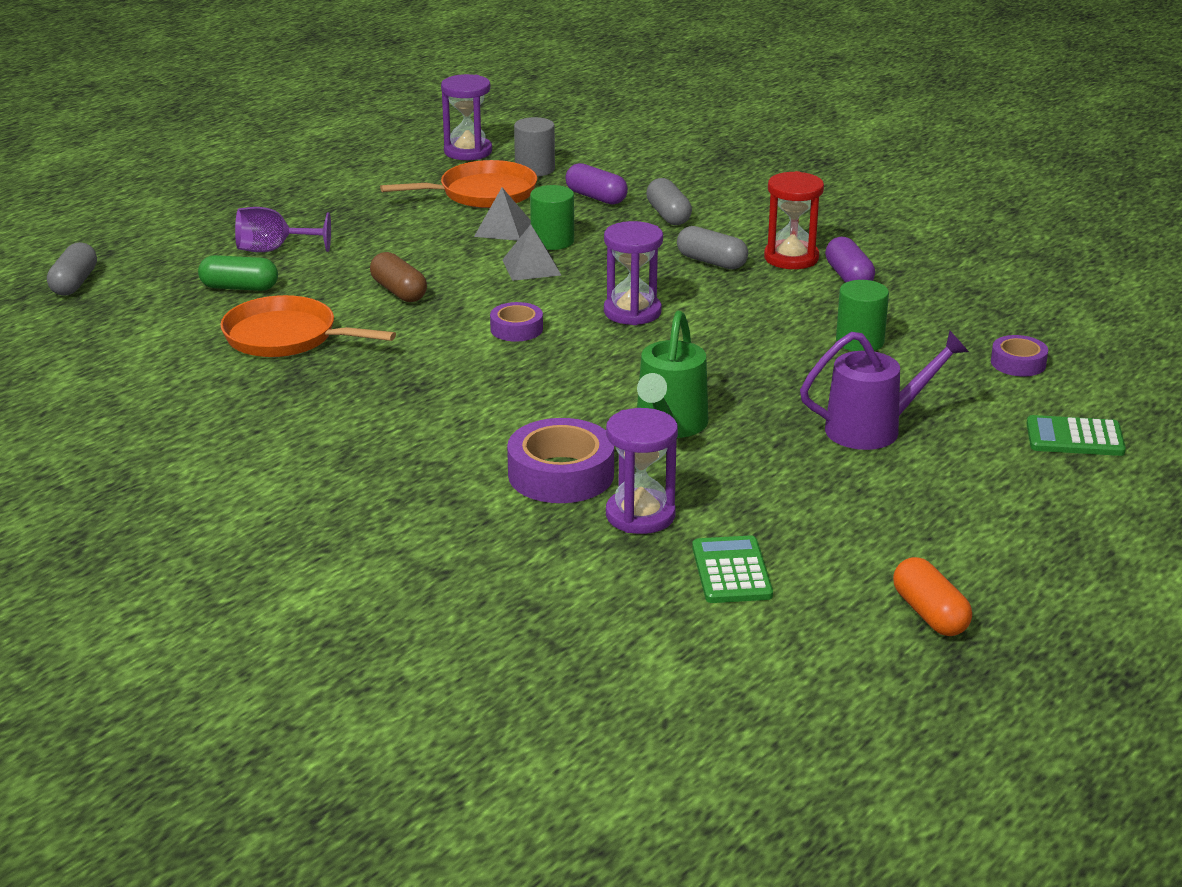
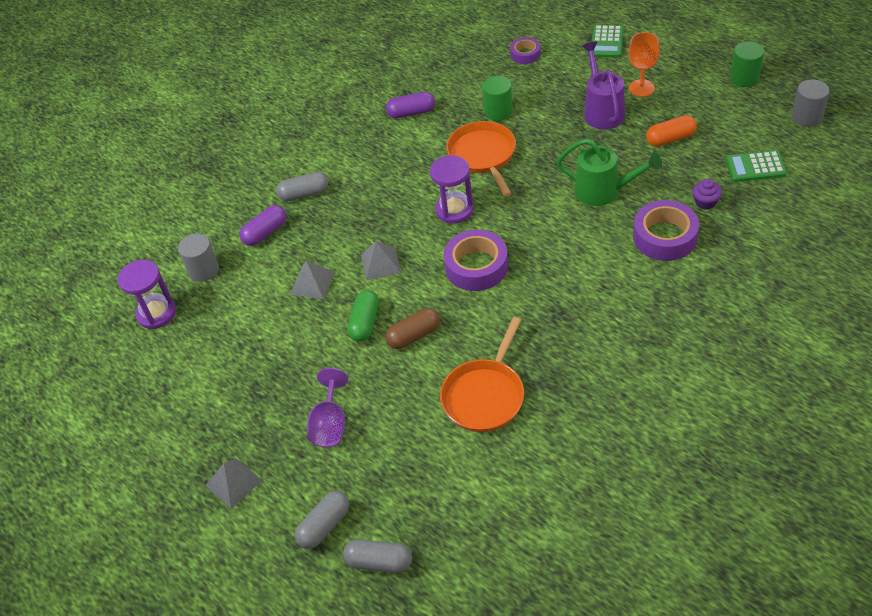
camera: 80 degrees left, 20 degrees up
(212, 206) = (233, 483): none -> grey pyramid
(239, 288) = (398, 438): green capsule -> green capsule (365, 323)
(482, 193) = (244, 299): orange pan -> orange pan (483, 155)
(516, 329) = (476, 266): purple tape -> purple tape, size x1.76
(552, 241) = (338, 254): green cylinder -> green cylinder (744, 78)
(640, 515) = (705, 202): purple hourglass -> purple cupcake
(711, 262) = (382, 173): grey capsule -> grey capsule (324, 526)
(791, 258) = (381, 136): red hourglass -> none
(883, 642) = (807, 117): none -> grey cylinder
(930, 614) = (779, 101): orange capsule -> orange capsule (670, 138)
(943, 467) = (641, 88): none -> orange goblet

